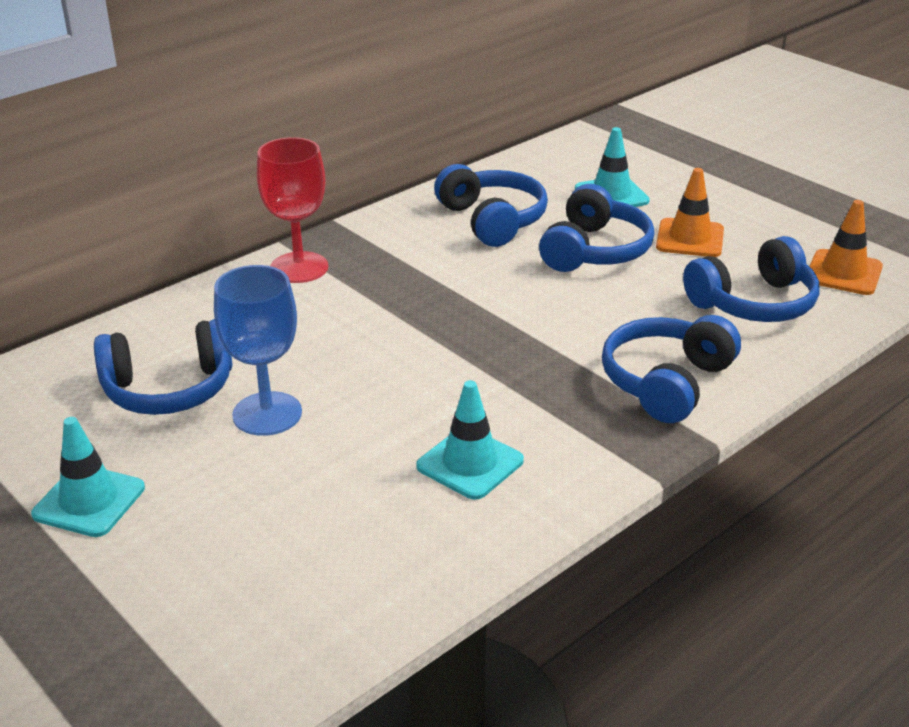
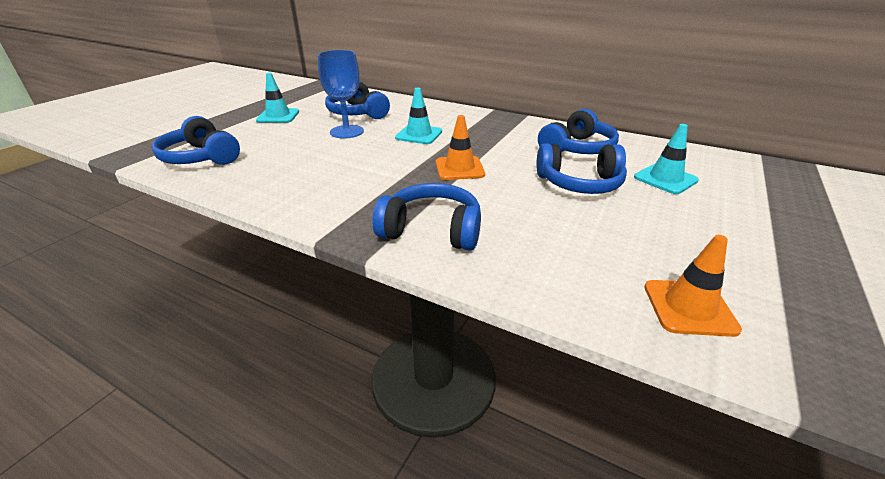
camera: 70 degrees right, 0 degrees up
(299, 267) = (474, 116): red goblet -> none
(470, 463) = (319, 180): turquoise traffic cone -> turquoise traffic cone (419, 135)
(690, 238) = (644, 217): orange traffic cone -> orange traffic cone (459, 168)
(753, 303) = (576, 257): blue headphones -> blue headphones (201, 157)

